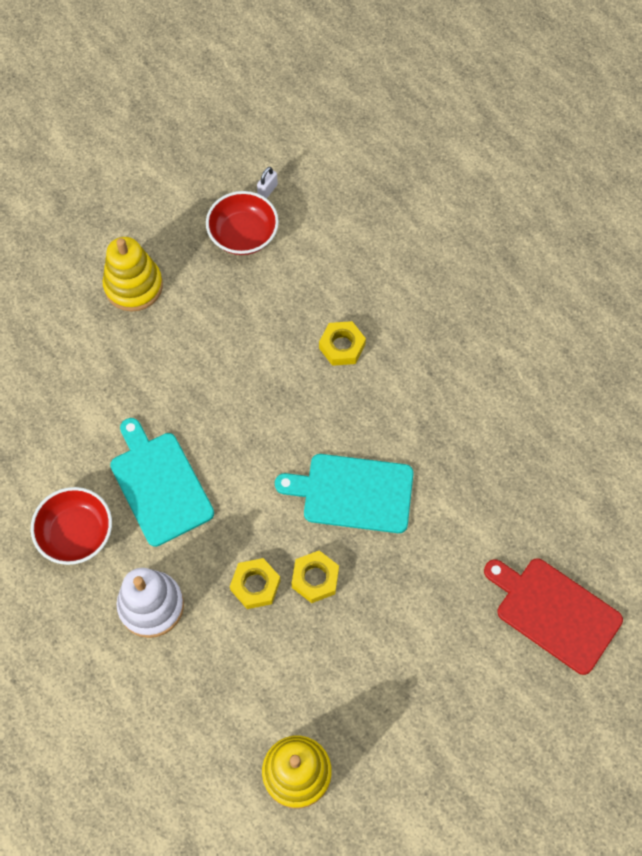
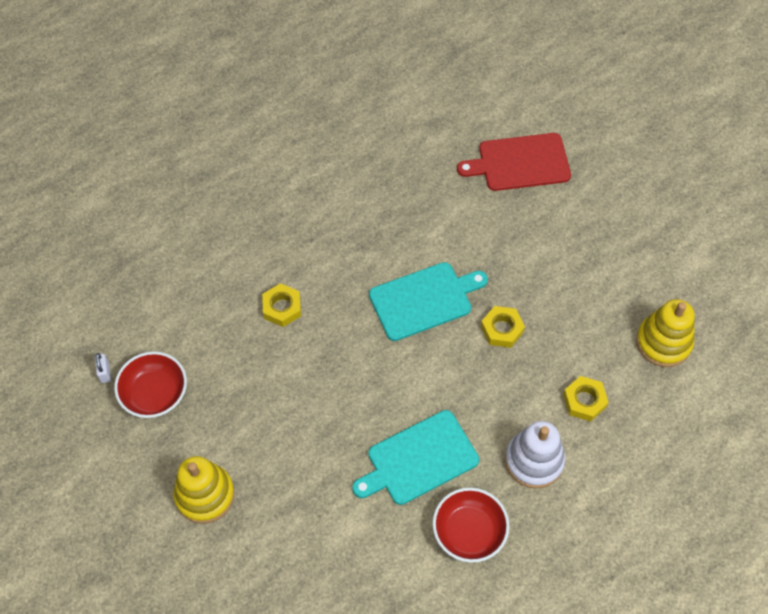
camera: 90 degrees left, 5 degrees down
(255, 585) = (510, 376): yellow nut -> yellow nut (584, 401)
(267, 190) = (105, 372): white padlock -> white padlock turned 45 degrees clockwise
(353, 493) = (424, 300): turquoise cutting board -> turquoise cutting board turned 120 degrees counterclockwise
(554, 612) = (520, 163): red cutting board -> red cutting board turned 45 degrees clockwise

